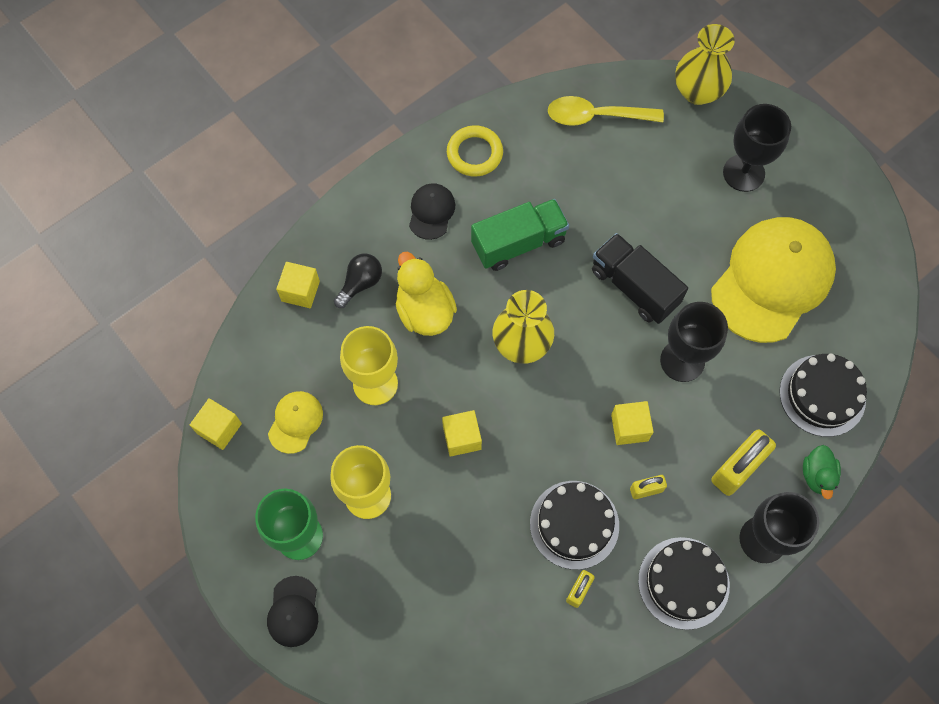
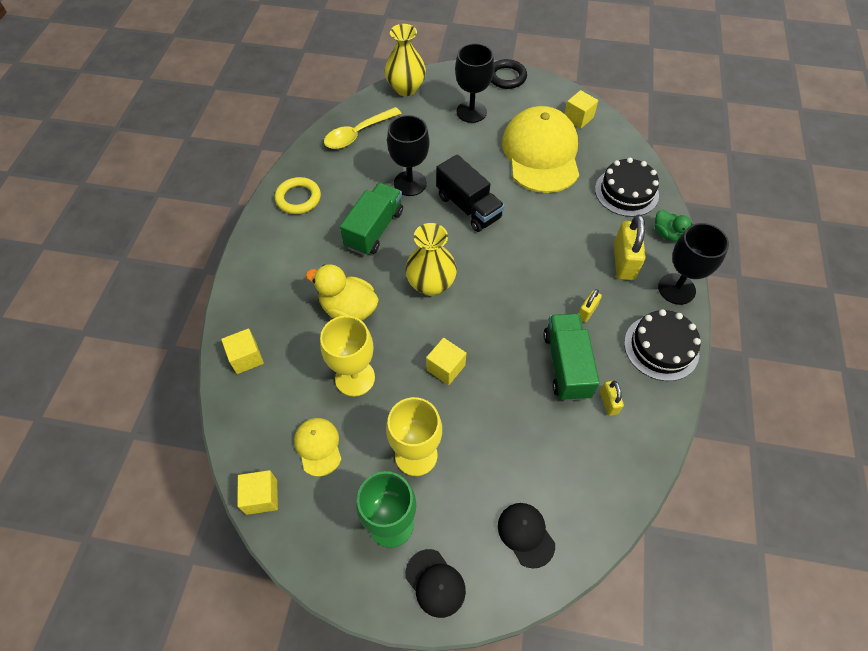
camera: 40 degrees left, 10 degrees down
(360, 283) = (287, 323): black light bulb -> none
(431, 212) = (299, 248): black cap -> black cap (526, 534)
(574, 524) = (566, 365): black cake -> green truck
(629, 427) = (542, 284): yellow cube -> yellow cube (578, 118)
(634, 287) = (468, 207): black truck -> black truck turned 135 degrees counterclockwise
(682, 361) = (535, 227): black goblet -> black goblet (410, 183)
(827, 154) = (506, 77): none -> black ring

